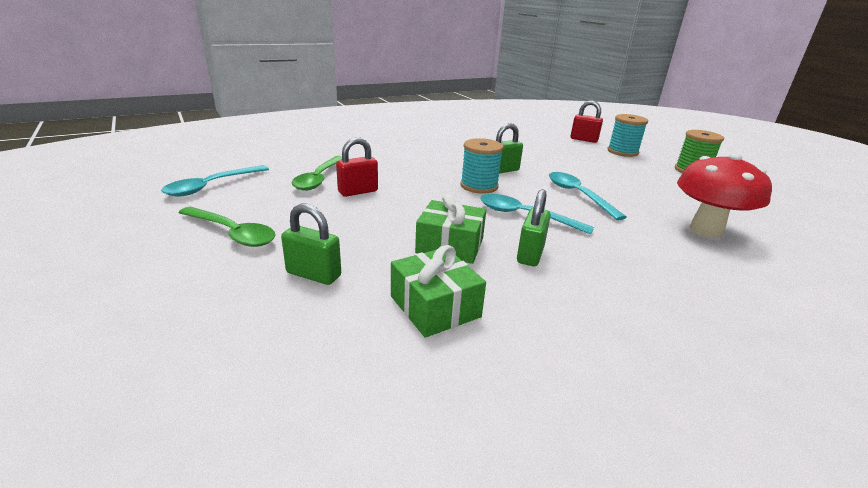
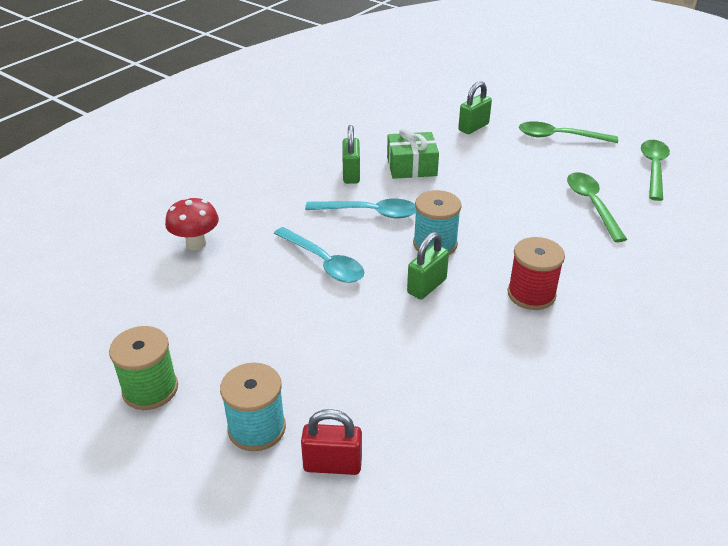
camera: 160 degrees right, 10 degrees up
(211, 186) = (653, 168): turquoise spoon -> green spoon
(313, 274) = (473, 127): green padlock -> green padlock turned 45 degrees counterclockwise
(358, 192) = (536, 199): red padlock -> none
(435, 306) = (392, 128): green gift -> none
(436, 155) = (531, 294): none -> red spool
(706, 230) = (196, 244): red mushroom -> red mushroom, size x0.65

